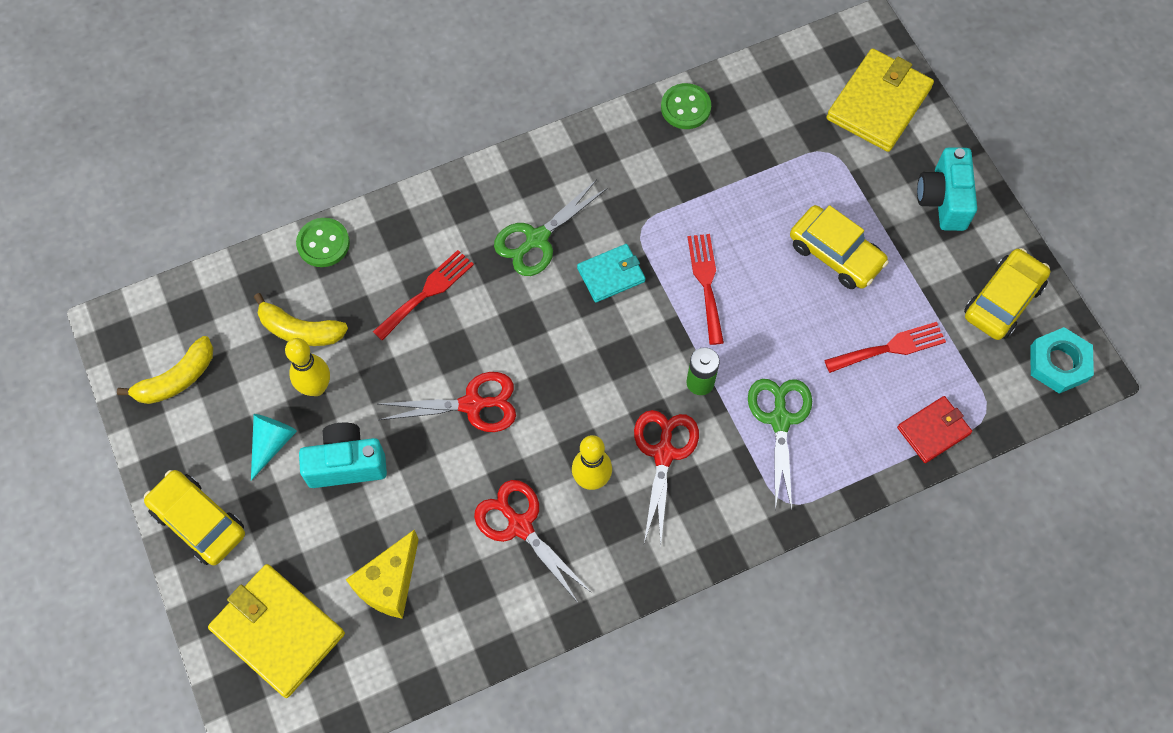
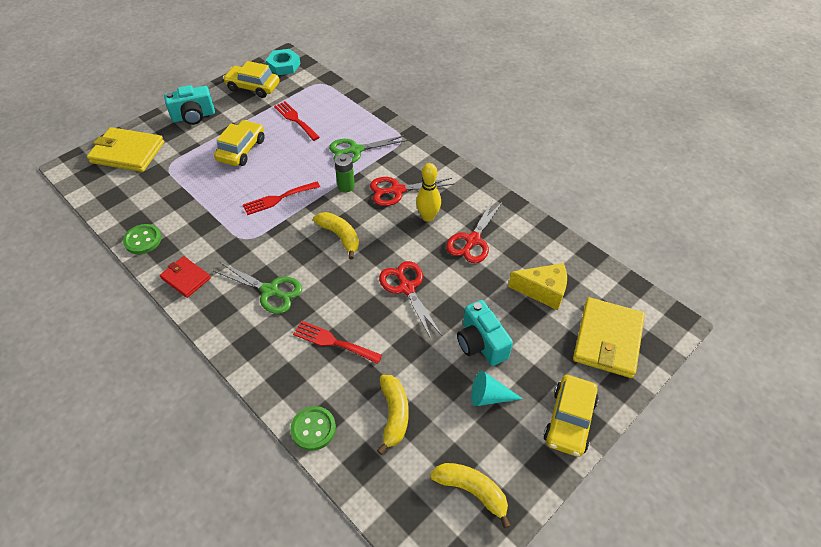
camera: 110 degrees left, 15 degrees down
(316, 387) = (434, 385): yellow bowling pin -> none
(599, 346) = (340, 236): none -> yellow banana
(611, 274) = (286, 244): turquoise wallet -> none
(933, 430) = (337, 97): red wallet -> red wallet (186, 278)

